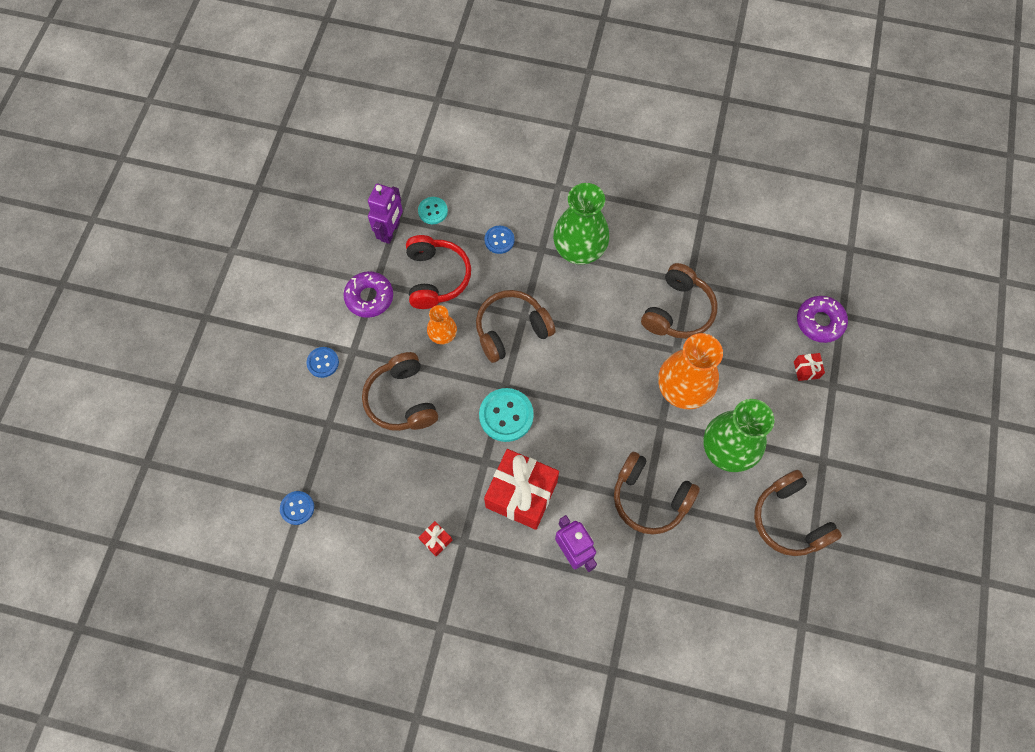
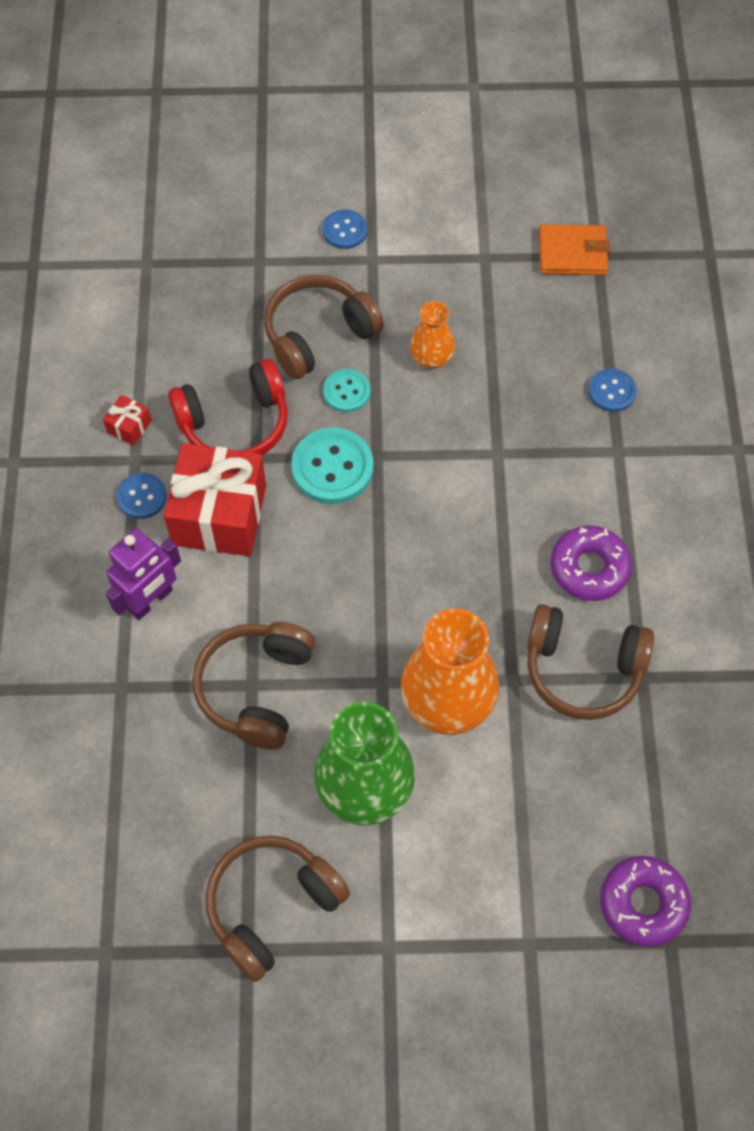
camera: 75 degrees right, 5 degrees down
(297, 508) = (136, 260): blue button -> blue button (142, 497)
(369, 297) = (459, 256): purple donut -> purple donut (589, 568)
(390, 231) = (572, 253): purple robot -> orange wallet
(433, 211) = (626, 295): turquoise button -> turquoise button (346, 392)
(436, 277) = (520, 327): red headphones -> red headphones (235, 424)
(511, 330) = (469, 443): brown headphones -> none
(579, 250) = (637, 503): green vase -> none
(806, 370) = (544, 894): red gift -> none

